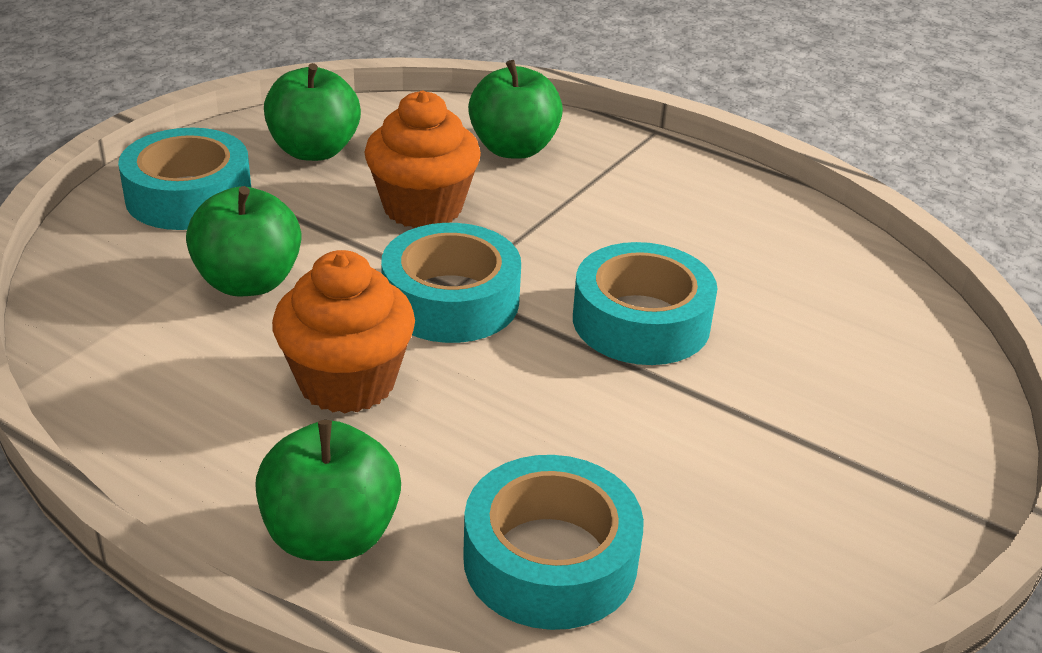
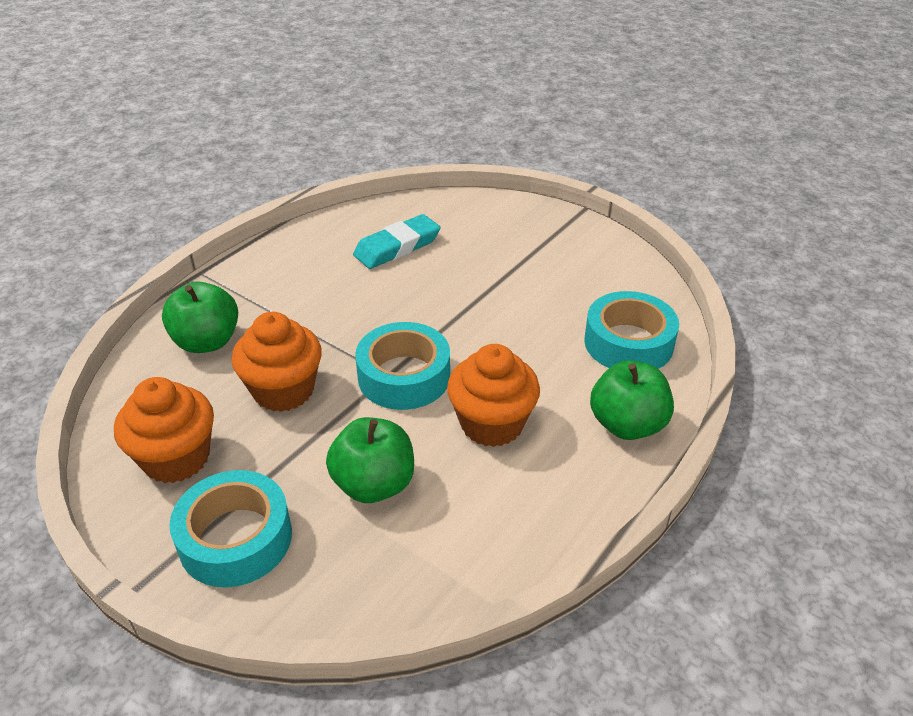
camera: 85 degrees left, 5 degrees up
(314, 151) = (176, 458): green apple -> orange cupcake
(641, 321) = (429, 297): turquoise tape -> none
(772, 286) = (397, 247): none -> turquoise eraser

